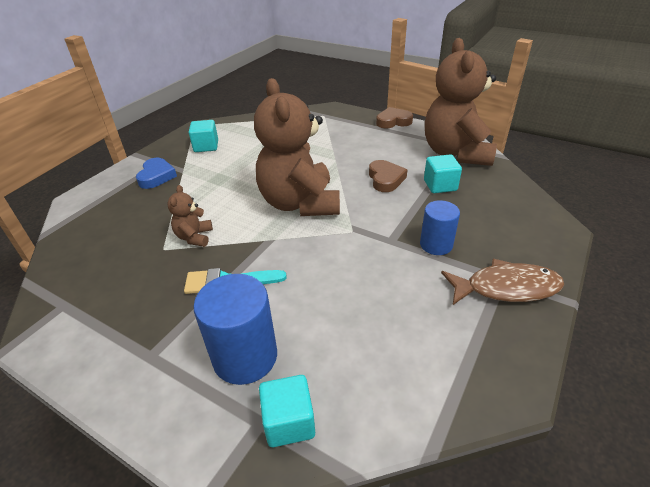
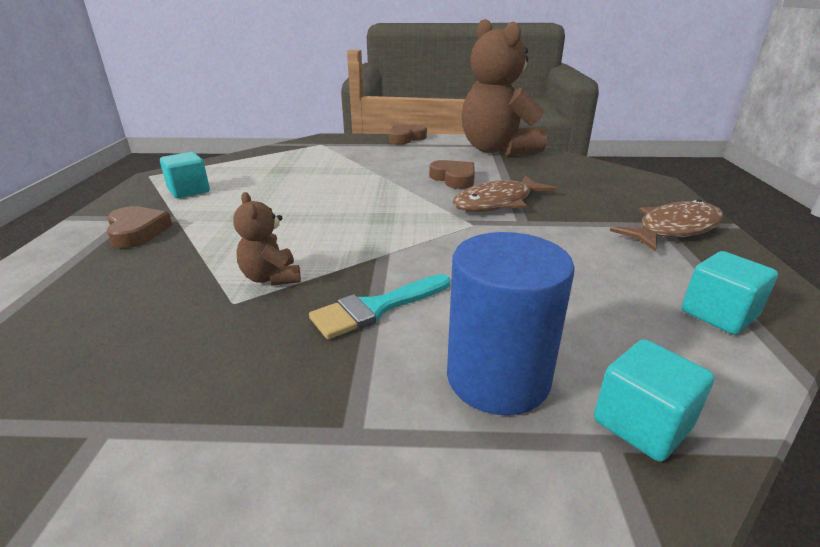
camera: 30 degrees left, 10 degrees down
(156, 176) = (137, 232): blue heart -> brown heart
(300, 203) = (382, 215): brown teddy bear -> none
(392, 215) = (497, 203): none -> brown fish
(436, 245) = (570, 215): blue cylinder -> none
(440, 185) = (513, 173): turquoise cube -> turquoise cube (718, 314)

